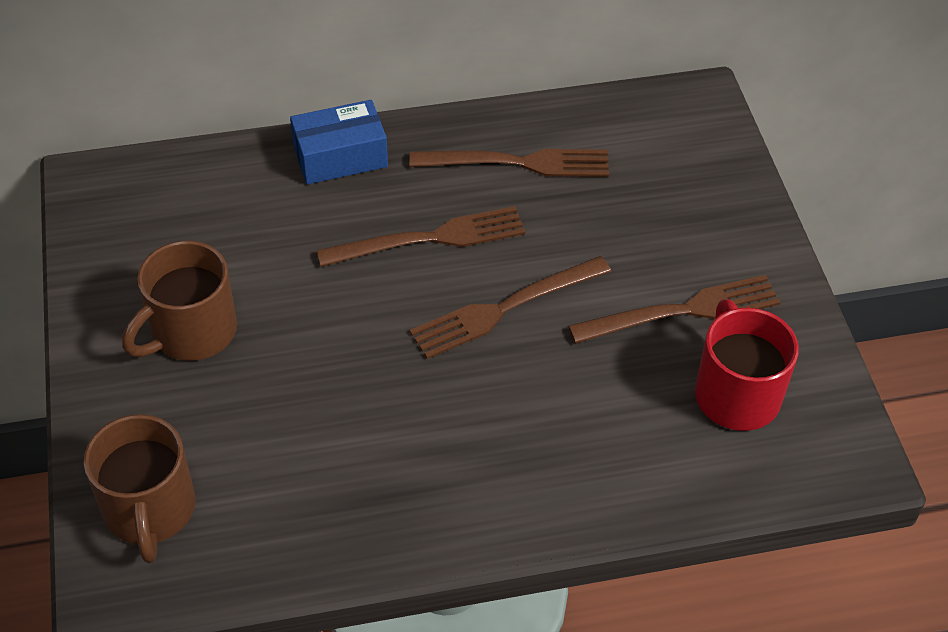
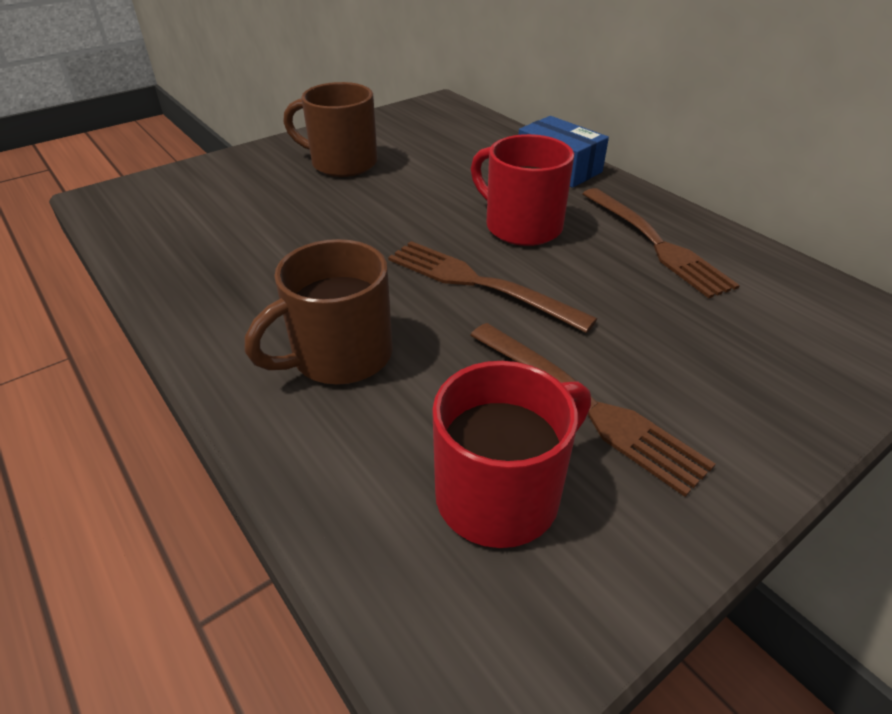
camera: 65 degrees right, 10 degrees down
(150, 510) = (176, 191): brown mug -> brown mug (339, 356)
(432, 238) = (521, 226): brown fork -> red mug

